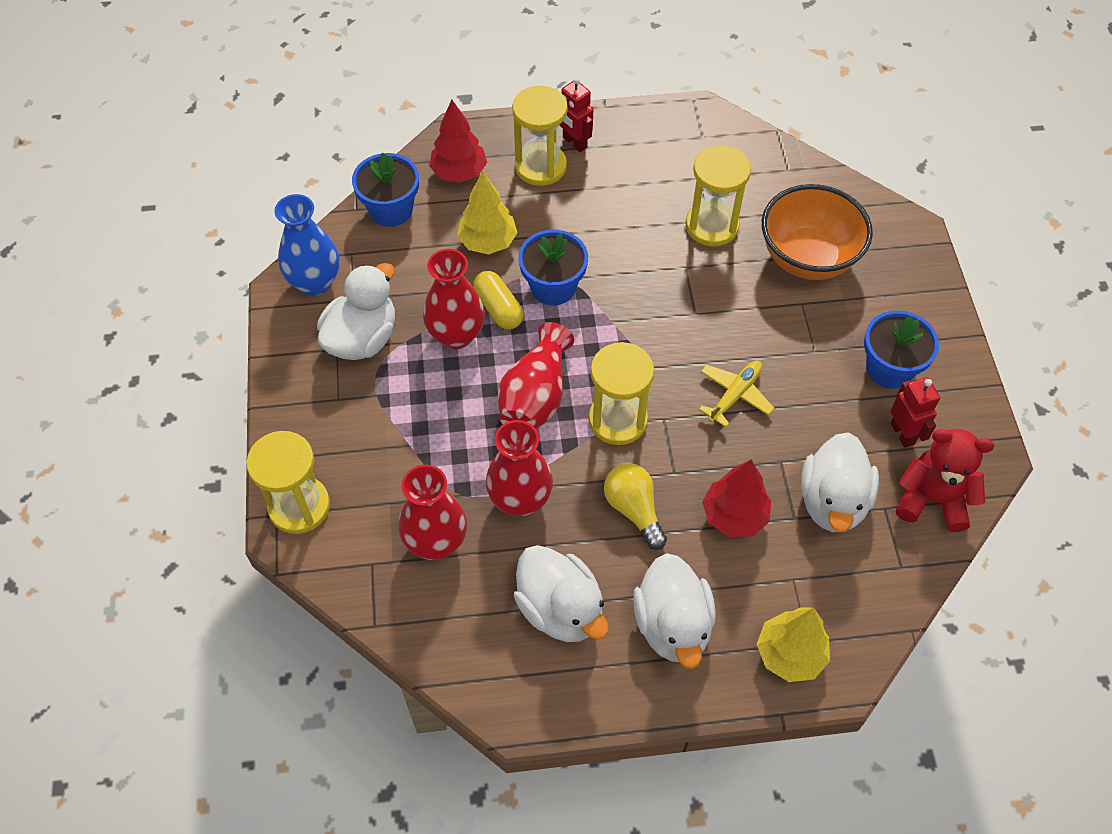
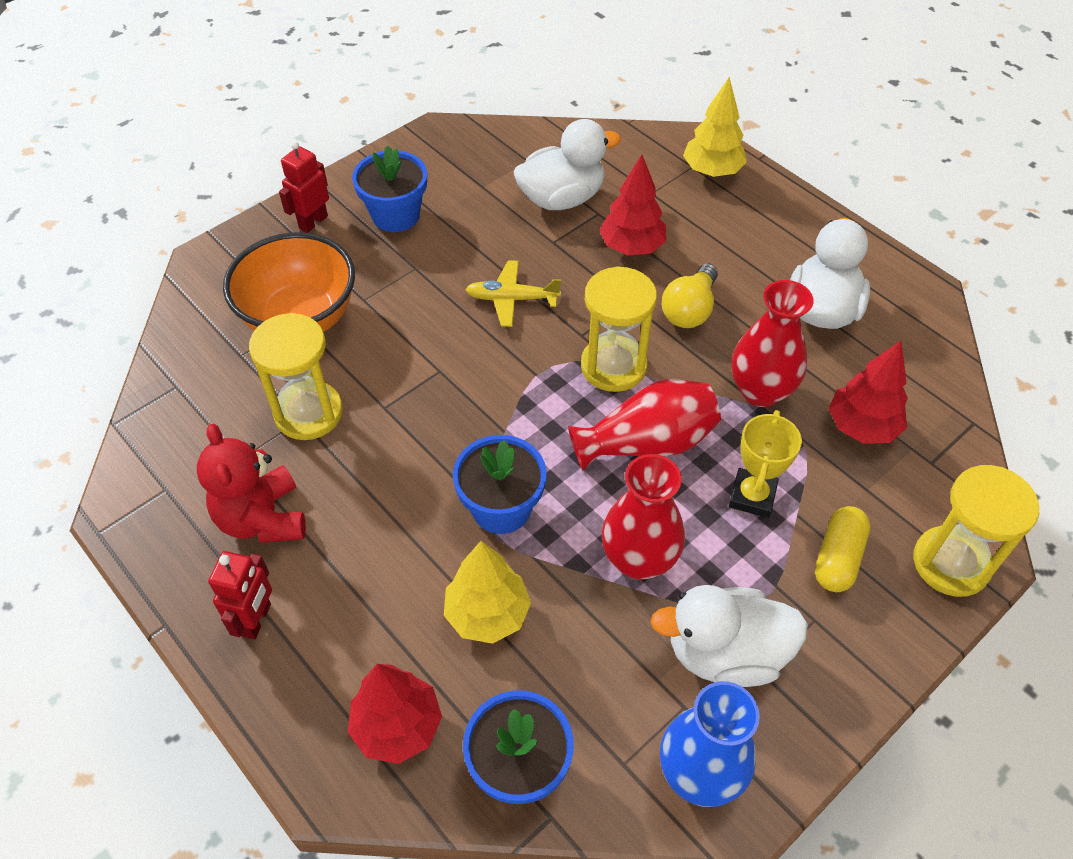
camera: 125 degrees left, 5 degrees down
(436, 542) = (861, 427): red vase -> red tree
(444, 428) = (752, 496): none -> yellow trophy
(498, 308) = (571, 542): yellow capsule -> yellow capsule (838, 558)
(540, 166) = (324, 633): yellow hourglass -> none
(672, 625) = (759, 239): white duck -> none
(902, 433) = (458, 184): red robot -> red robot (313, 222)
(932, 499) = (507, 148): red teddy bear -> red teddy bear (262, 518)

